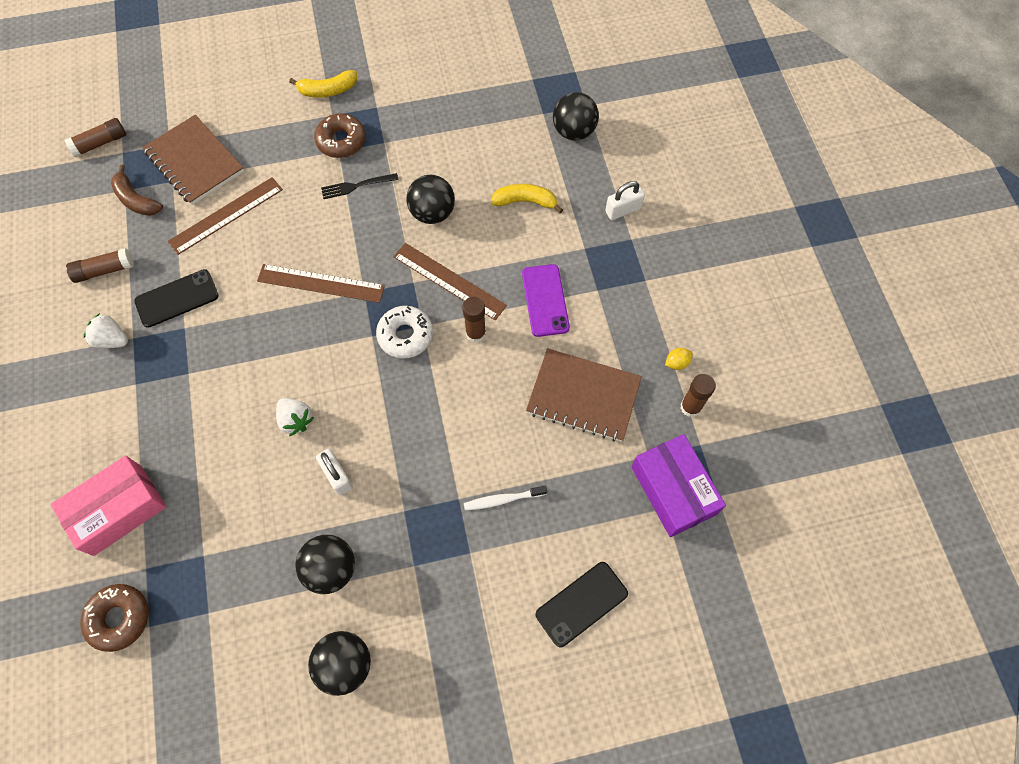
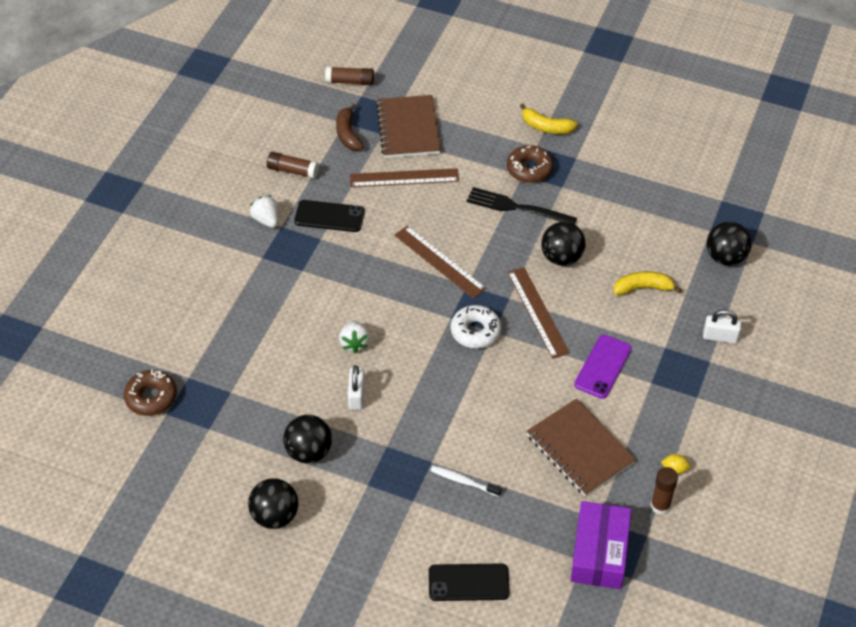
camera: 35 degrees right, 15 degrees down
(118, 510) = (196, 331): pink box -> none
(356, 186) = (517, 207): black fork -> black fork, size x1.57
(475, 333) = (530, 359): brown glue stick -> none
(525, 201) = (643, 288): yellow banana -> yellow banana turned 45 degrees counterclockwise

